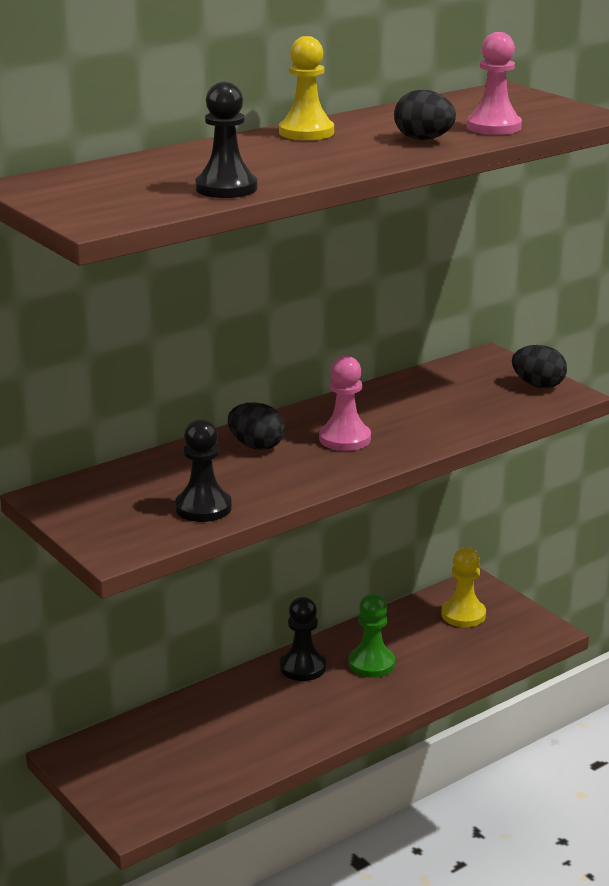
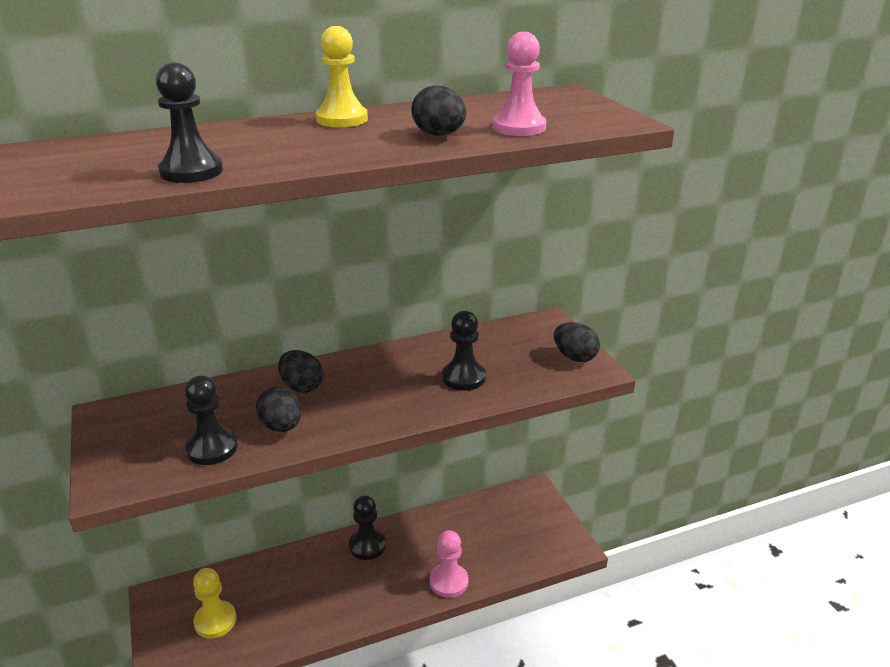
camera: 15 degrees right, 5 degrees up
(264, 481) = (281, 427): none -> black egg
(345, 439) = (378, 390): pink pawn -> pink pawn (449, 582)
(371, 664) = (421, 553): green pawn -> none
(430, 417) = (463, 377): none -> black pawn
(463, 615) = (513, 518): yellow pawn -> yellow pawn (215, 621)

